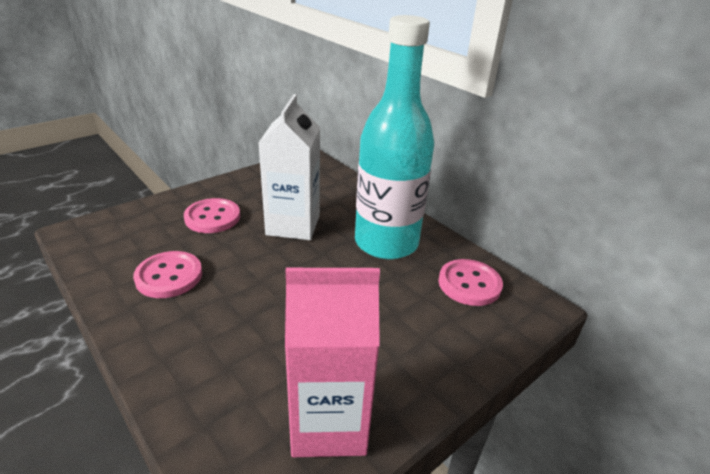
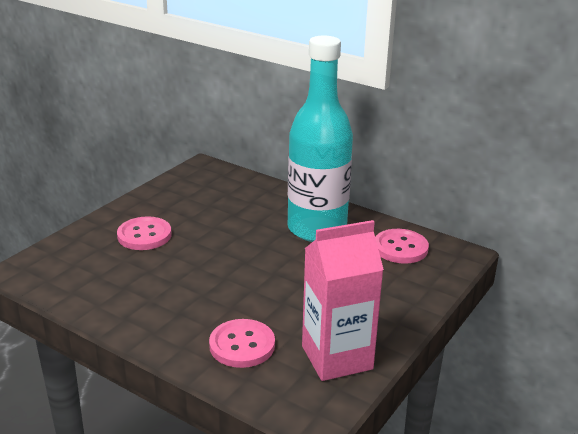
camera: 15 degrees left, 5 degrees down
(169, 276) = (141, 289): pink button -> pink button (242, 345)
(293, 225) = (225, 229): white carton -> none

